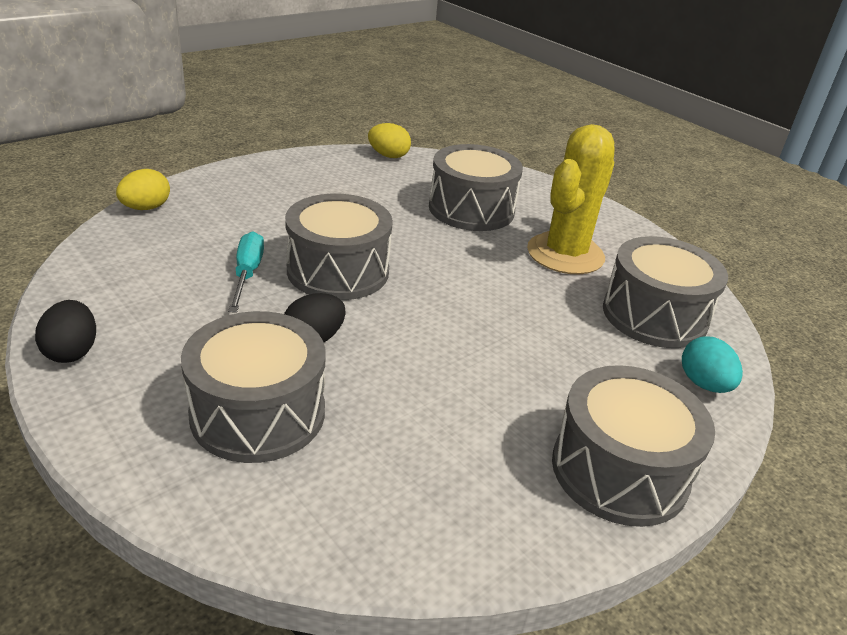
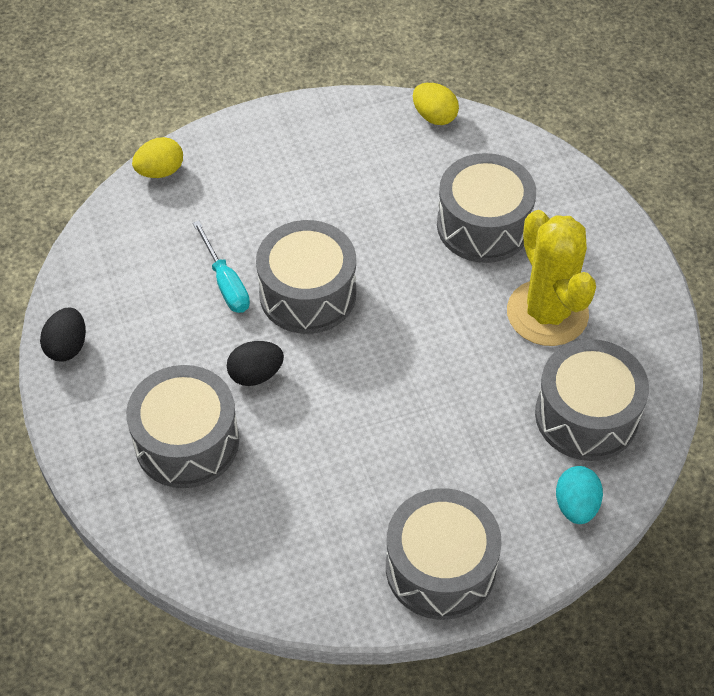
camera: 25 degrees right, 20 degrees up
(247, 274) = (225, 282): turquoise screwdriver -> turquoise screwdriver turned 135 degrees clockwise
(565, 254) = (547, 313): yellow cactus -> yellow cactus turned 75 degrees counterclockwise

